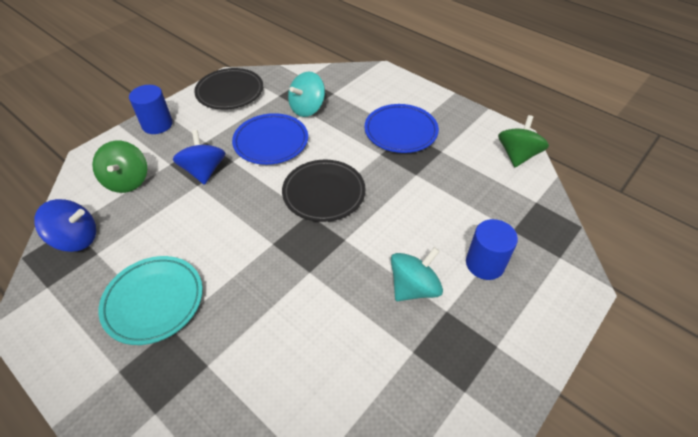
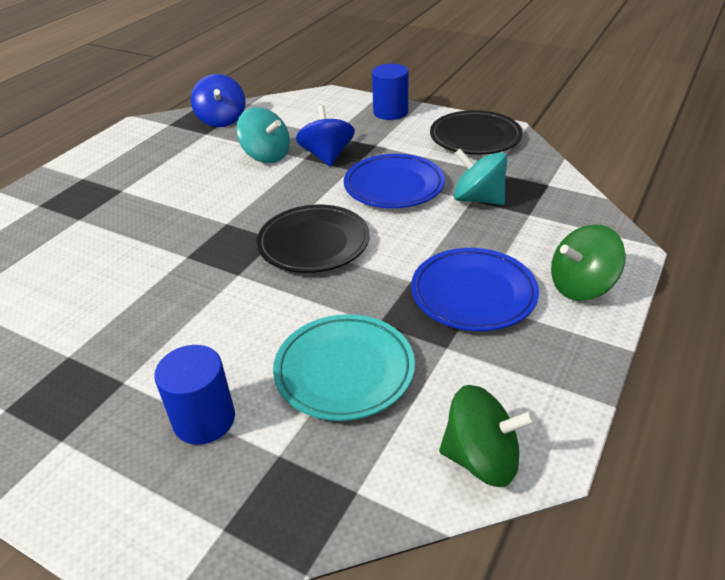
camera: 80 degrees right, 10 degrees down
(127, 181) = (299, 121): green spinning top -> green spinning top (581, 286)
(154, 301) = (151, 174): turquoise plate -> turquoise plate (344, 371)
(204, 171) = (327, 156): blue spinning top -> blue spinning top turned 75 degrees counterclockwise
(413, 287) = (162, 346): turquoise spinning top -> turquoise spinning top (266, 156)

